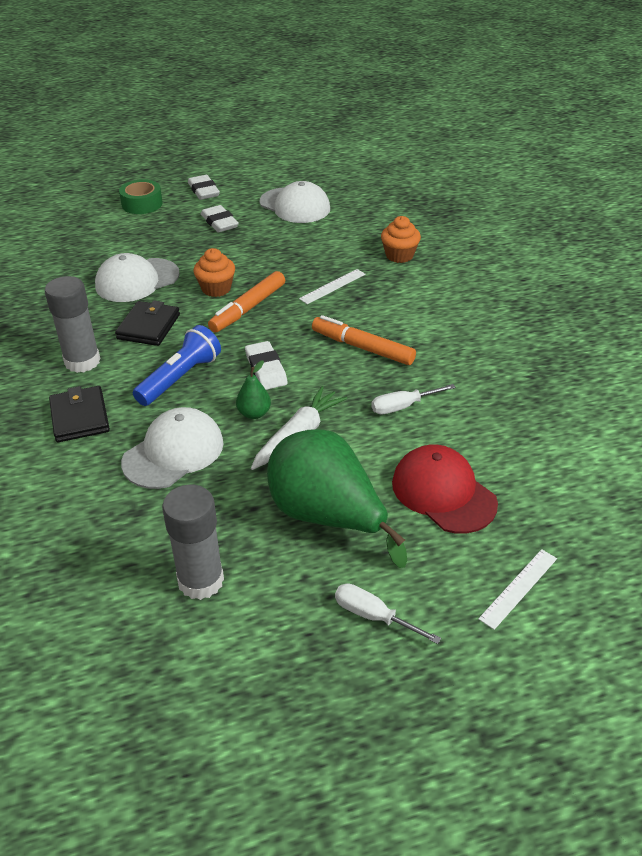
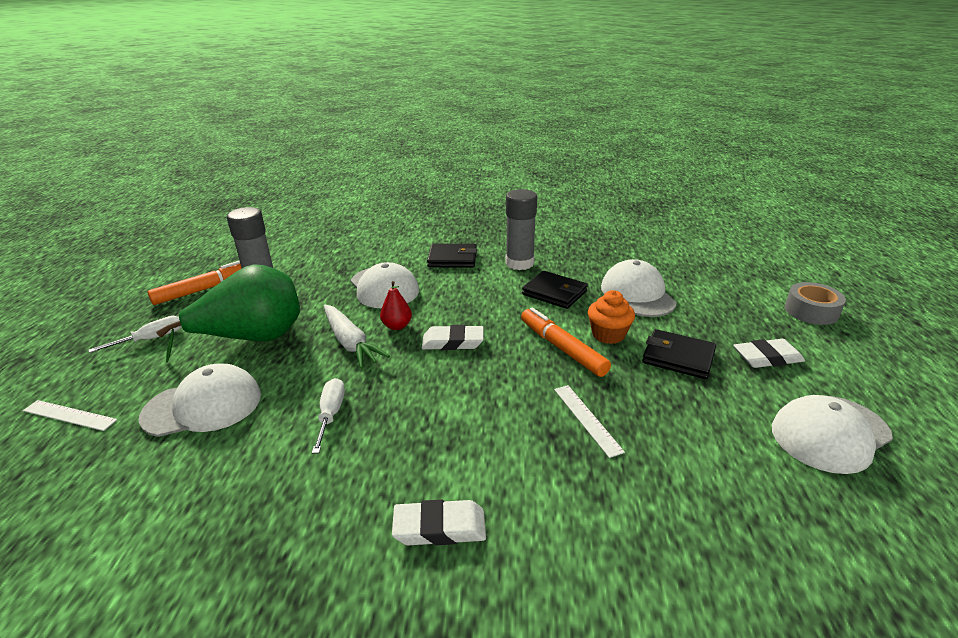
camera: 110 degrees right, 10 degrees down
(142, 204) = (811, 311): green tape -> grey tape
(180, 378) = (470, 299): blue flashlight -> none
(203, 191) = (861, 358): white eraser -> white eraser (439, 527)
(236, 256) = (678, 357): none -> black wallet
(254, 413) = (397, 326): green pear -> red pear
(363, 348) = (446, 412): orange marker -> orange marker (204, 289)
(399, 255) = (658, 515): orange cupcake -> none
(443, 492) = (203, 406): red cap -> white cap
(519, 588) = (69, 415): white ruler -> white ruler turned 45 degrees counterclockwise

